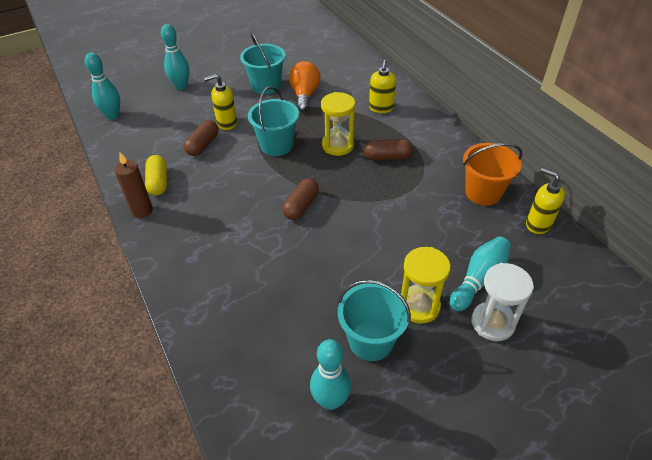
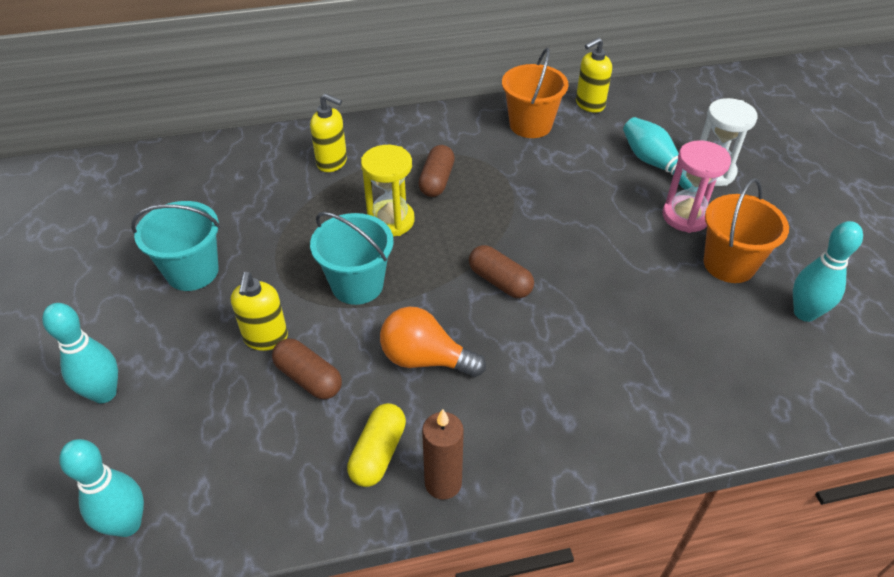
camera: 75 degrees left, 0 degrees up
(158, 182) = (378, 453): yellow capsule -> yellow capsule turned 75 degrees counterclockwise
(304, 95) = (250, 231): orange light bulb -> orange light bulb (425, 359)
(371, 341) = (729, 264): turquoise bucket -> orange bucket
(419, 306) = (685, 216): yellow hourglass -> pink hourglass

